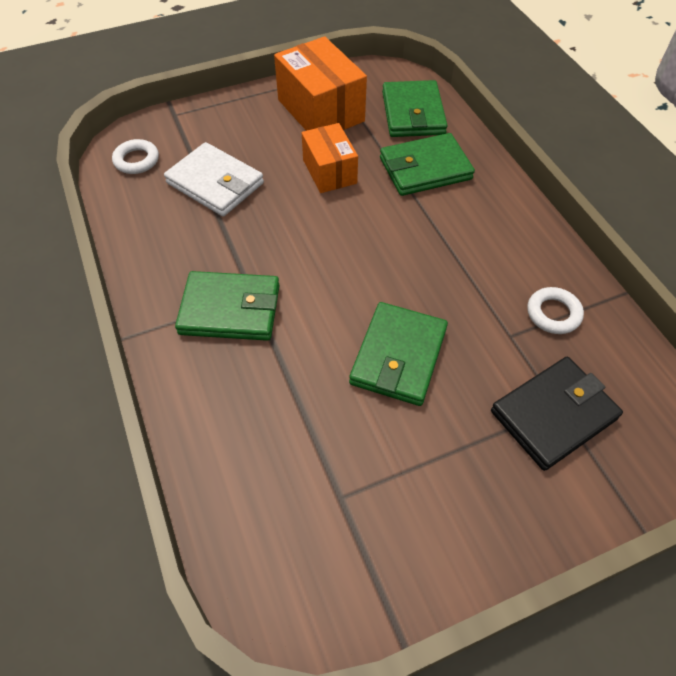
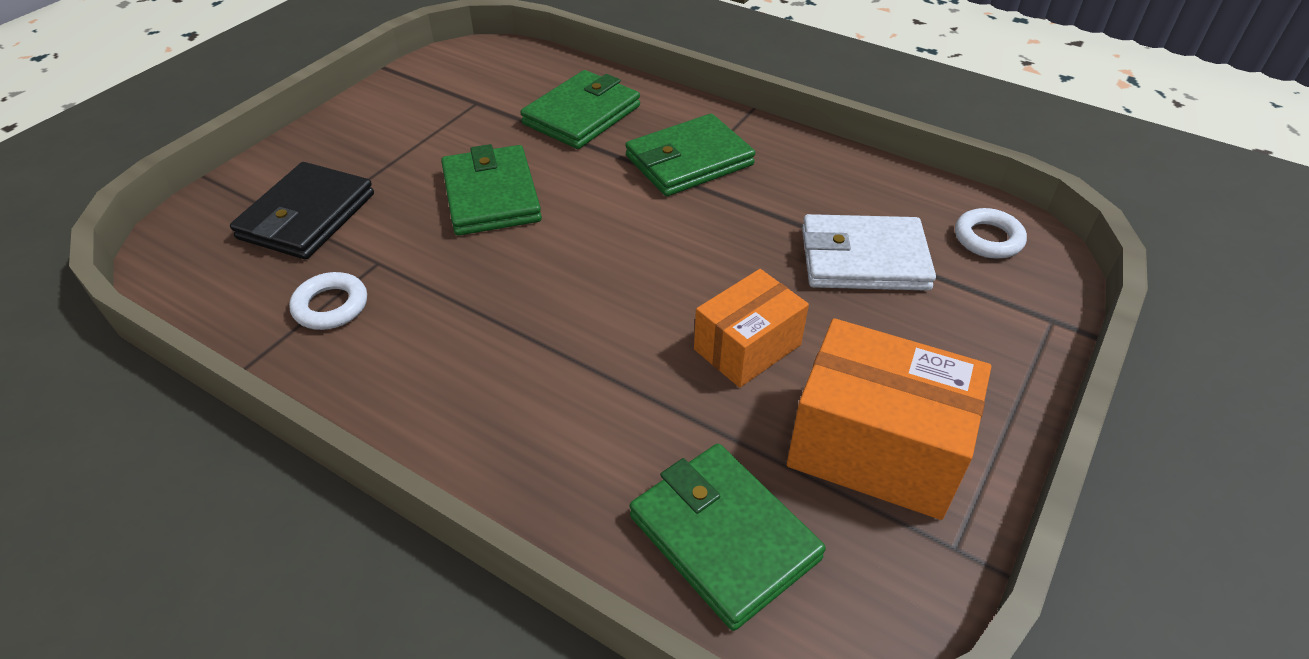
camera: 145 degrees right, 10 degrees down
(329, 171) = (747, 347): orange box -> orange box turned 75 degrees counterclockwise
(425, 169) = (615, 426): green wallet -> green wallet (581, 115)

